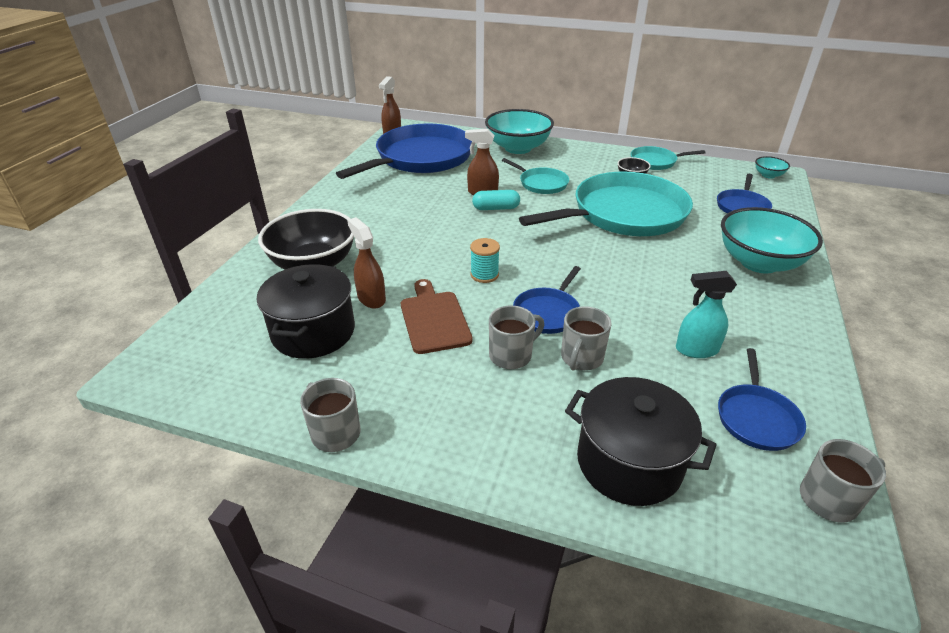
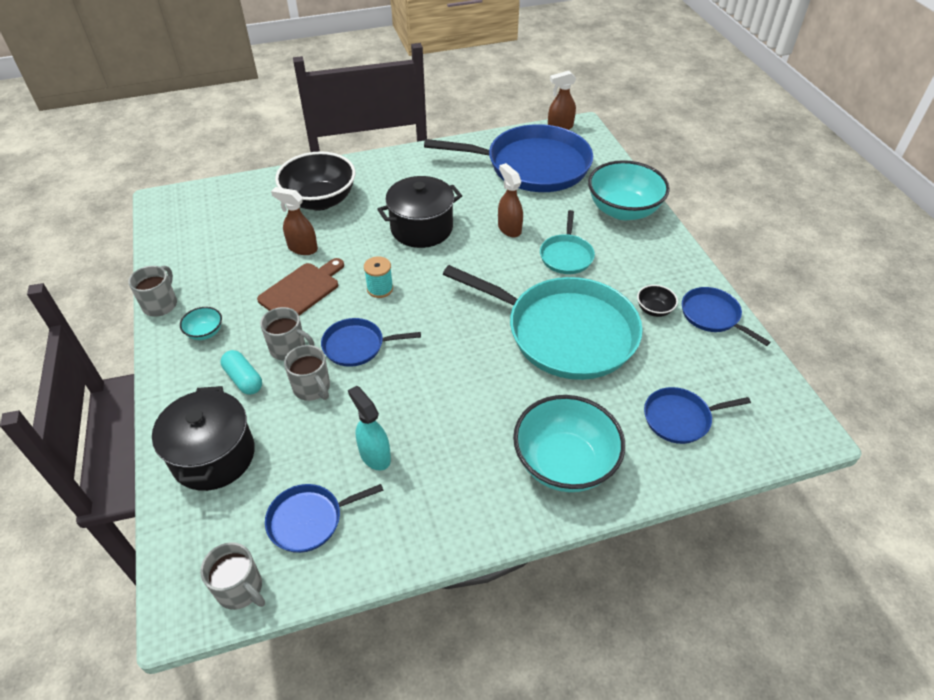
camera: 55 degrees right, 10 degrees up
(313, 332) = (246, 243): black pot -> black pot (421, 228)
(371, 298) = (302, 248): brown spray bottle -> brown spray bottle turned 90 degrees counterclockwise
(496, 208) = (490, 248): turquoise capsule -> turquoise capsule (243, 379)
(581, 358) = (312, 388): grey mug -> grey mug turned 120 degrees counterclockwise
(655, 162) = (712, 316): turquoise pan -> blue pan
(768, 175) = (793, 422): turquoise bowl -> turquoise bowl (205, 332)

